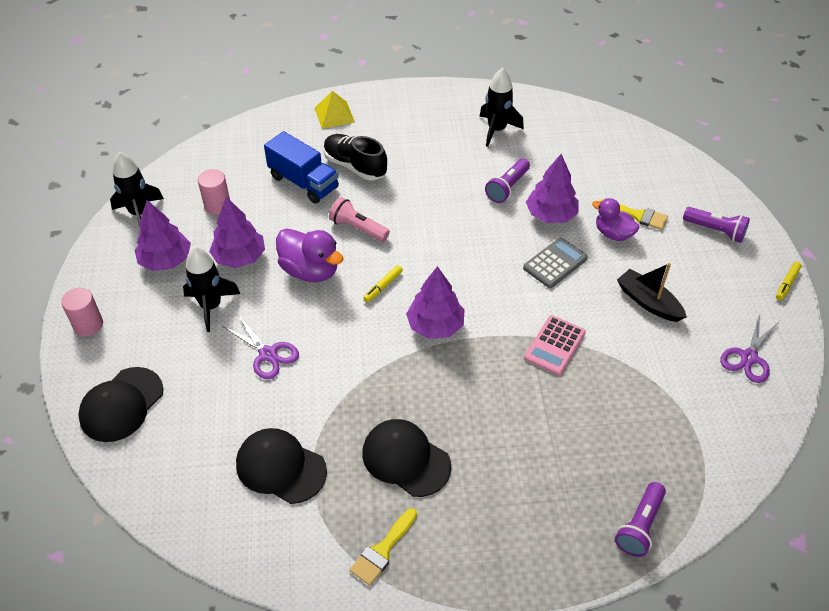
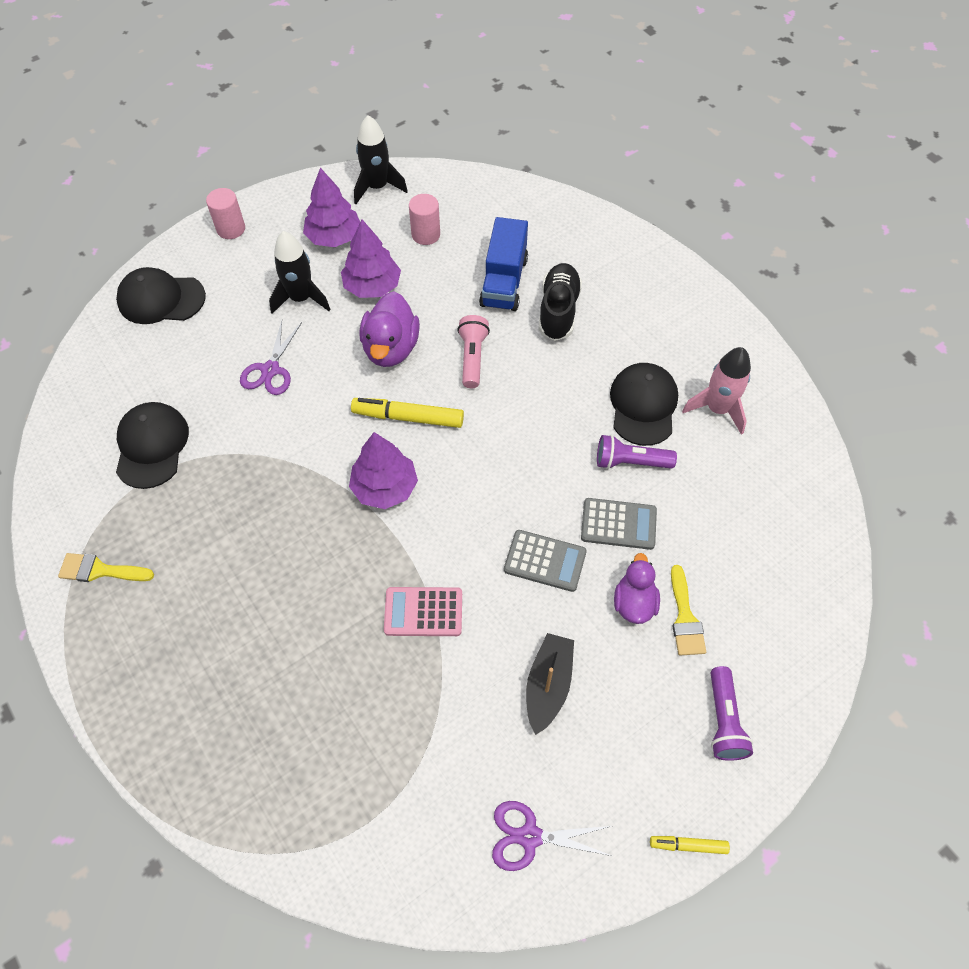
camera: 60 degrees right, 10 degrees up
(334, 115) = (620, 255): yellow pyramid -> none
(383, 286) = (409, 417): yellow marker -> yellow marker, size x1.83
(406, 459) = (207, 541): black cap -> black cap (643, 405)
(496, 130) = (717, 409): black rocket -> pink rocket
(551, 215) = (618, 524): purple tree -> grey calculator
(640, 526) = (227, 796): purple flashlight -> none

